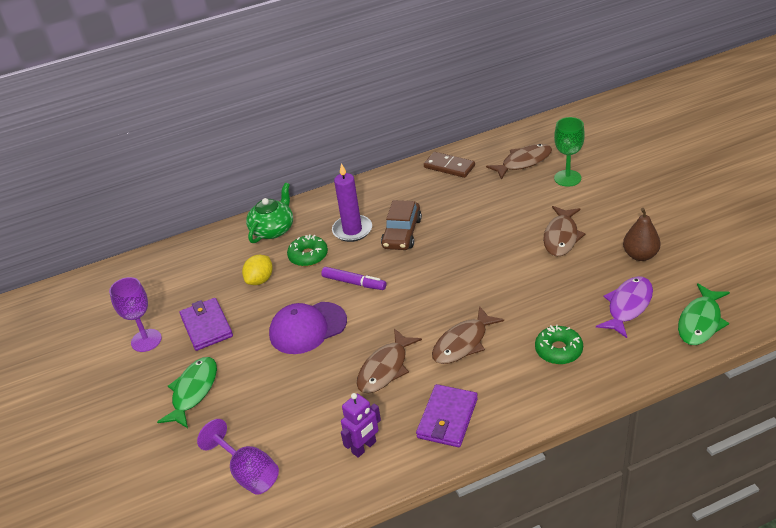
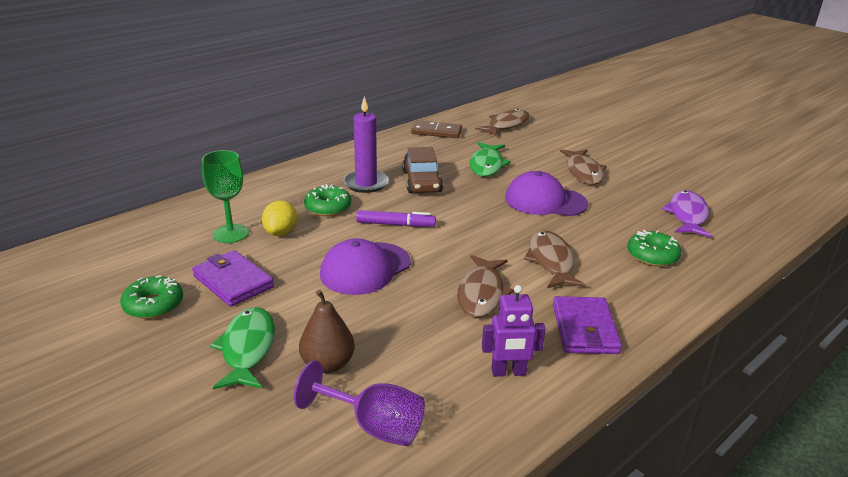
camera: 25 degrees left, 10 degrees down
(146, 340) = (153, 305): purple goblet -> green donut
(273, 229) = (273, 190): green teapot -> none
(364, 447) = (508, 372): purple robot -> purple robot turned 60 degrees clockwise
(463, 343) = (551, 261): brown fish -> brown fish turned 150 degrees clockwise
(500, 271) = (545, 201): none -> purple cap
(567, 178) = (555, 133): green goblet -> green goblet (231, 233)
(640, 255) = (665, 179): brown pear -> brown pear (327, 364)
(700, 322) = (760, 220): green fish -> green fish (487, 165)

